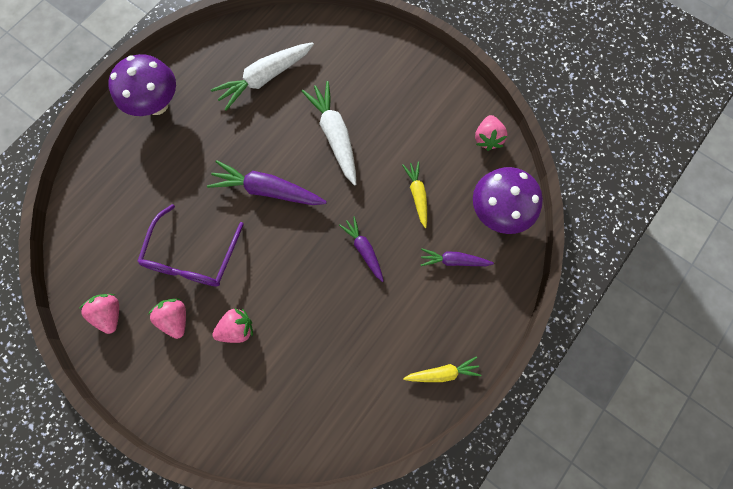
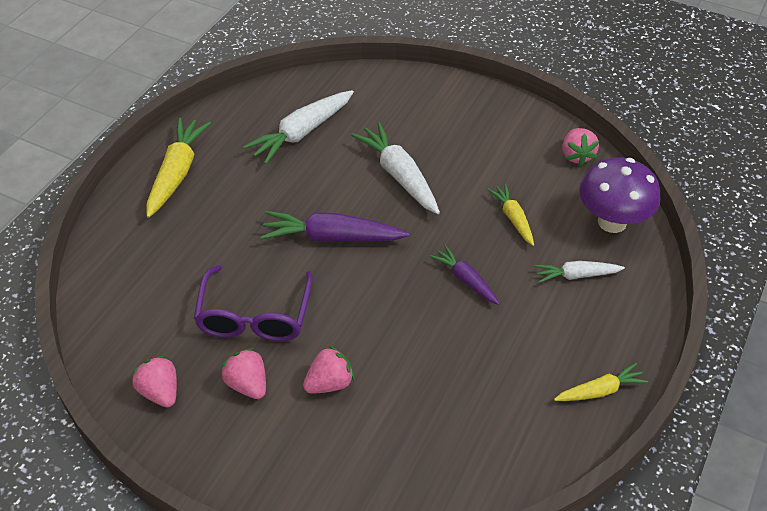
camera: 10 degrees left, 25 degrees down
(157, 105) = (177, 173): purple mushroom -> yellow carrot
(454, 261) = (576, 275): purple carrot -> white carrot

